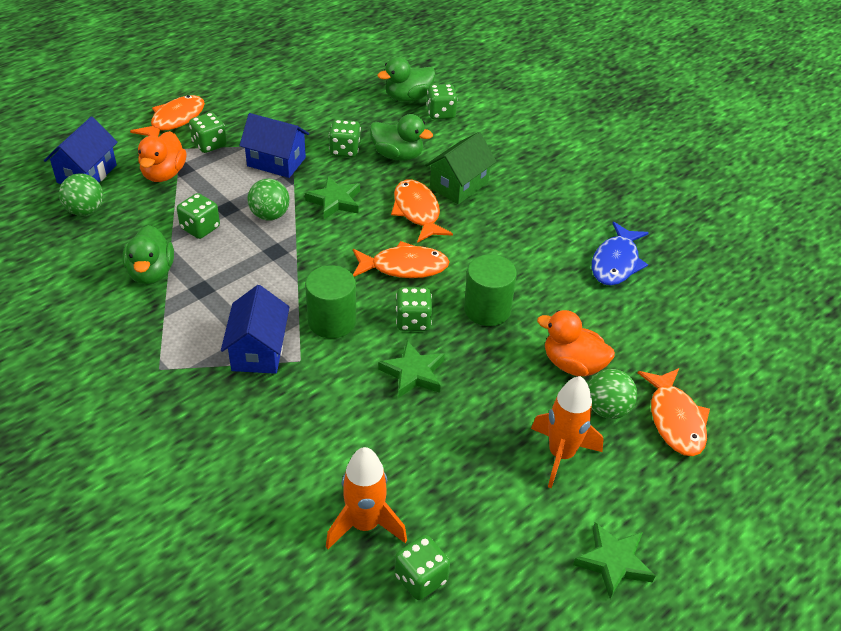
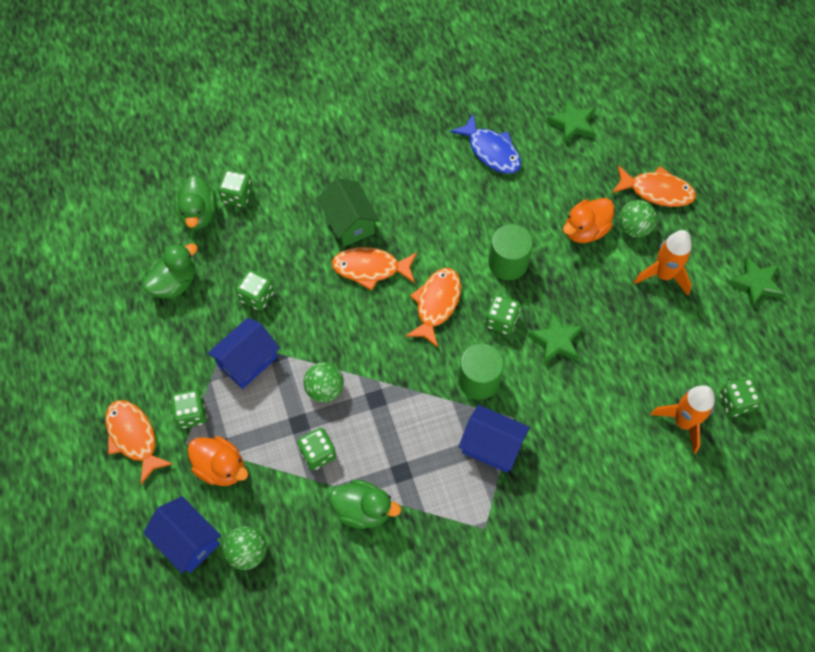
camera: 65 degrees left, 20 degrees up
(335, 201) = (328, 329): green star -> green star (572, 124)
(398, 155) = (285, 255): green duck -> green duck (174, 283)

